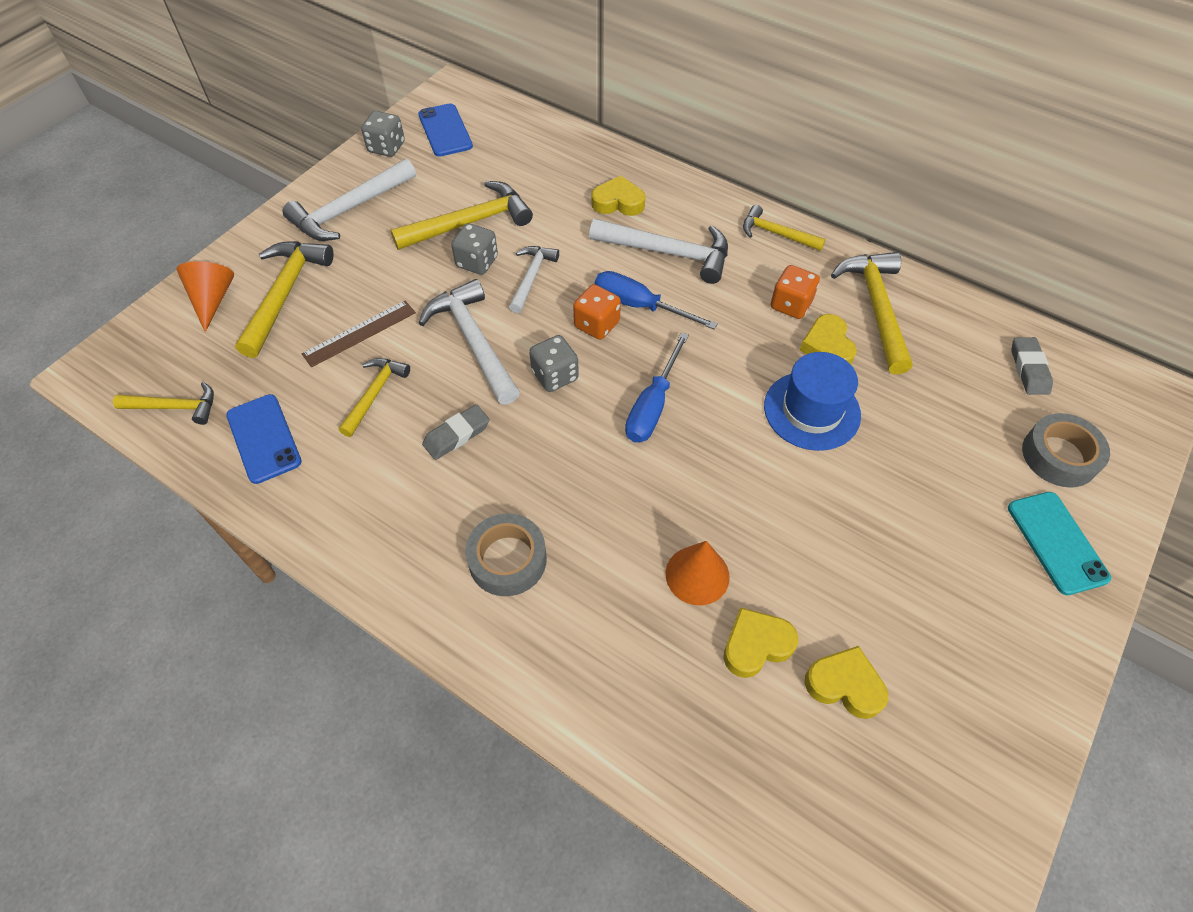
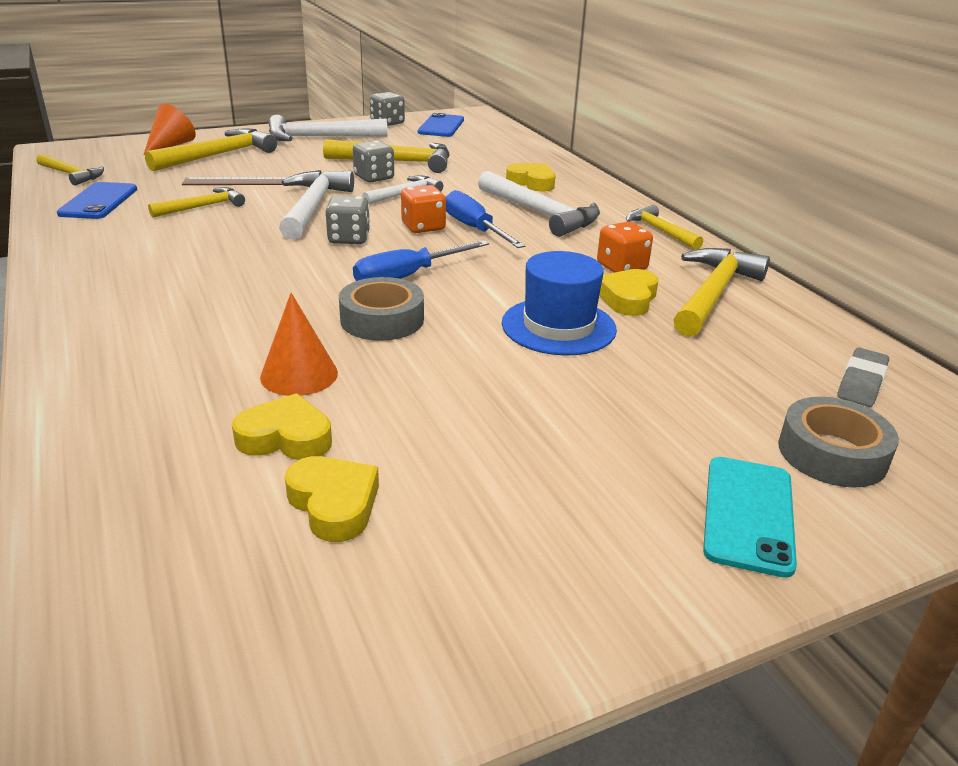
camera: 30 degrees right, 25 degrees down
(457, 435) = (227, 240): grey eraser -> none
(507, 559) = (159, 307): grey tape -> grey tape (382, 319)

